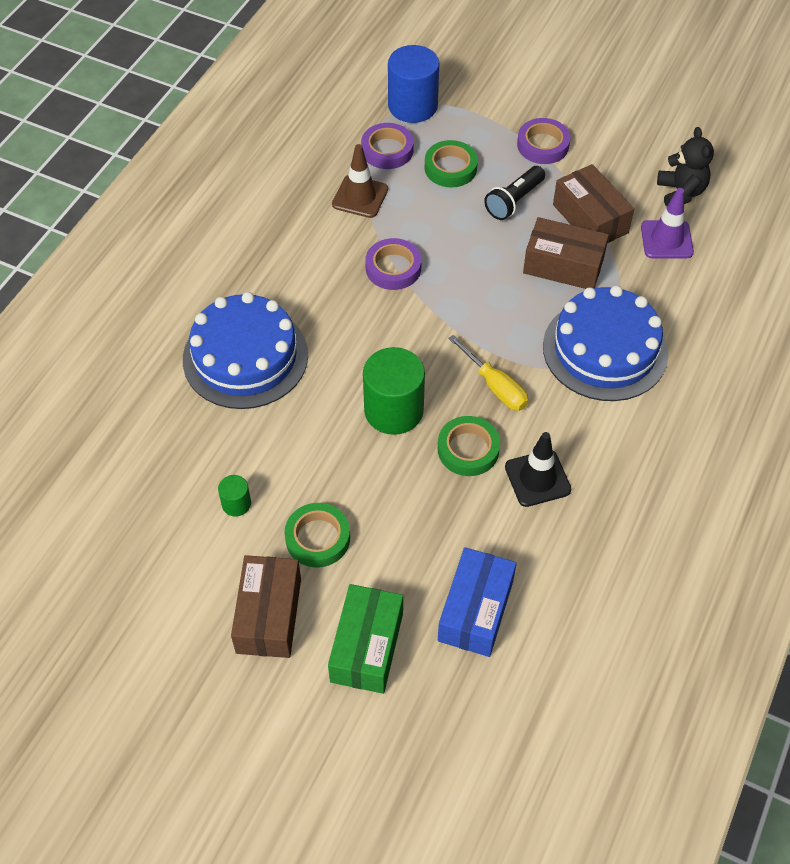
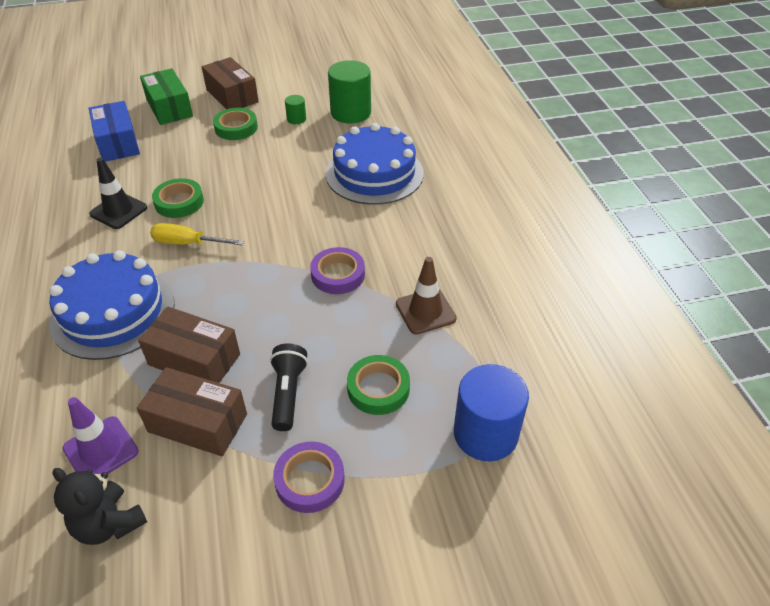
camera: 140 degrees right, 10 degrees down
(387, 150) = (453, 368): purple tape -> none
(393, 410) = (248, 196): green cylinder -> green cylinder (350, 113)
(563, 266) = (194, 359): brown box -> brown box turned 45 degrees clockwise

